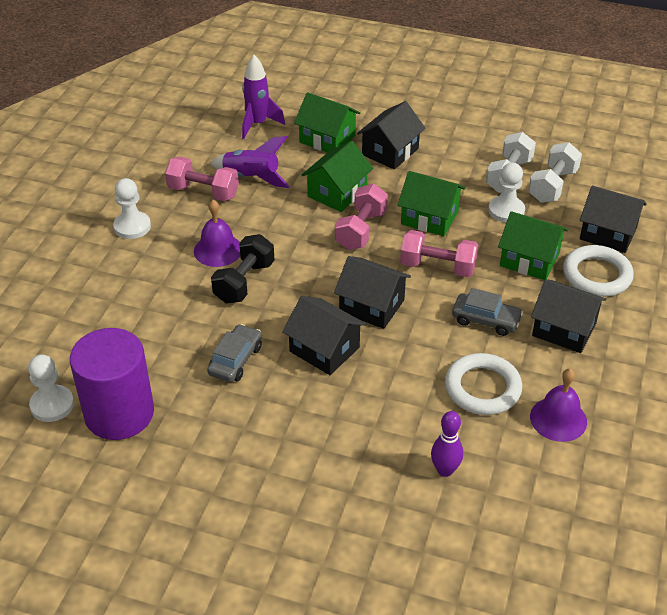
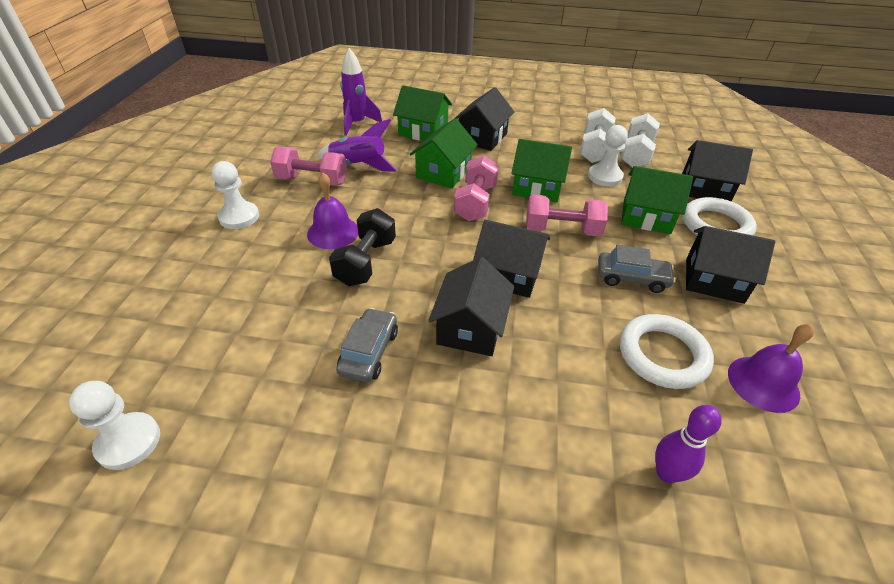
camera: 10 degrees left, 0 degrees up
(119, 413) = (223, 443): purple cylinder -> none
(324, 349) = (470, 328): black house -> black house turned 75 degrees clockwise

